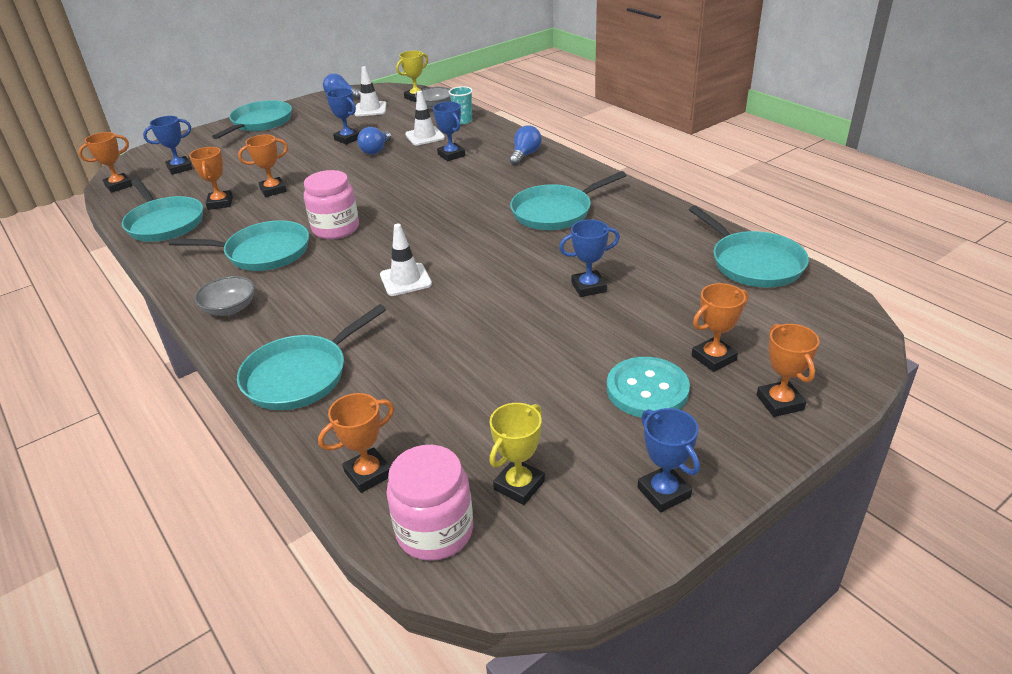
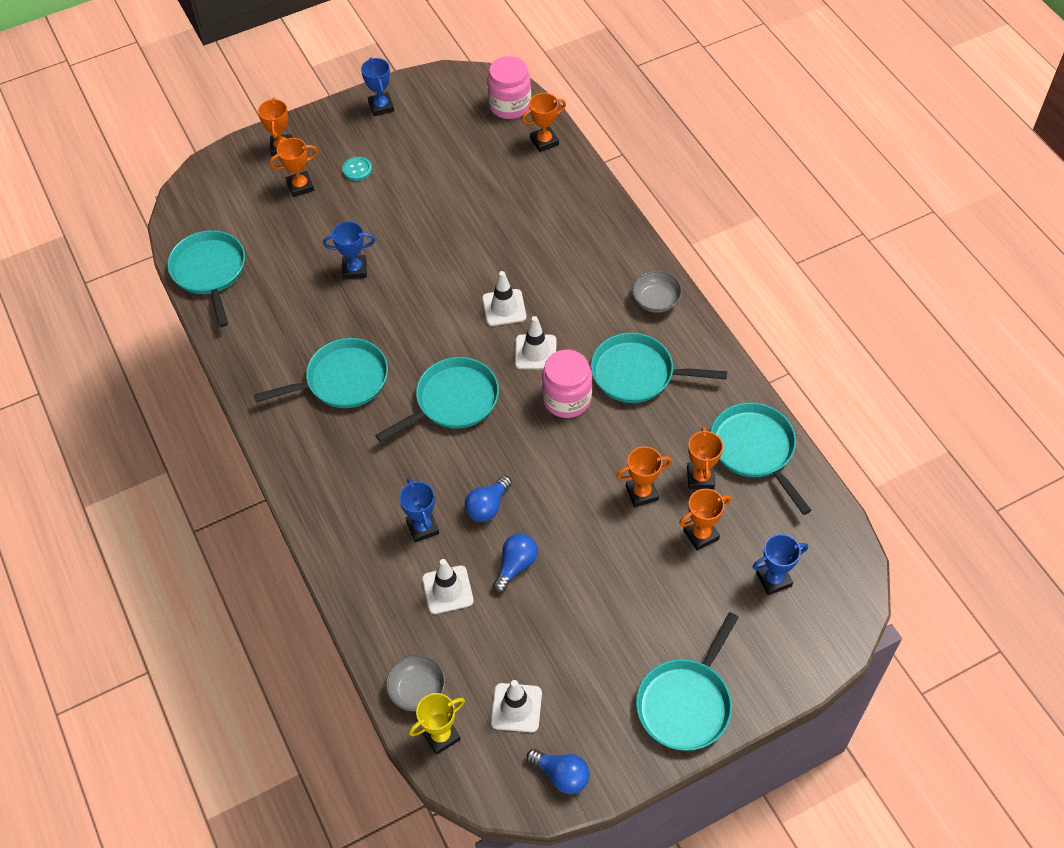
camera: 170 degrees left, 20 degrees up
(118, 186) = (841, 550): orange trophy -> orange trophy (701, 535)
(301, 375) = (590, 220): turquoise pan -> turquoise pan (453, 401)
(347, 139) = (553, 610): blue trophy -> none
(368, 253) = (535, 352): none -> white traffic cone
(463, 121) = (387, 625): turquoise cup -> none
(519, 485) = (458, 122): yellow trophy -> none
(525, 155) = (334, 505): blue light bulb -> blue light bulb (487, 506)
(647, 390) = (357, 169): turquoise button -> turquoise button, size x0.54

